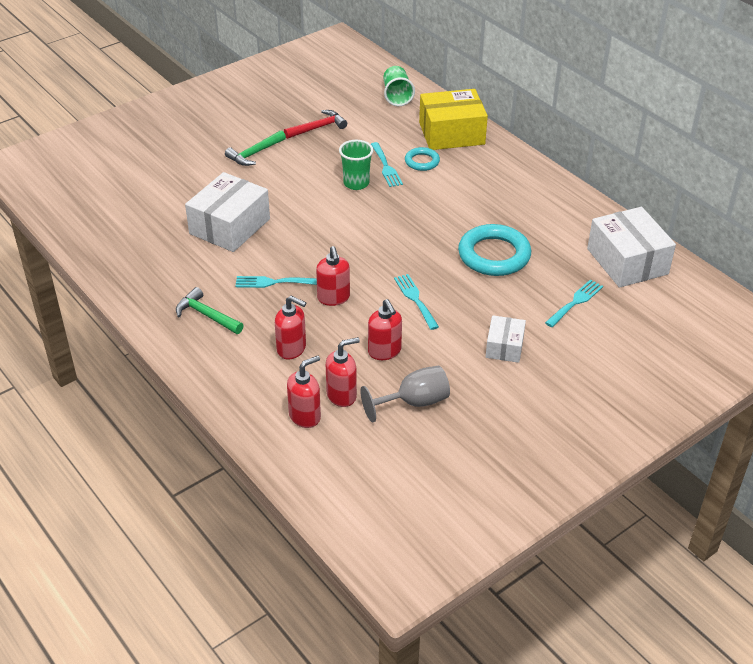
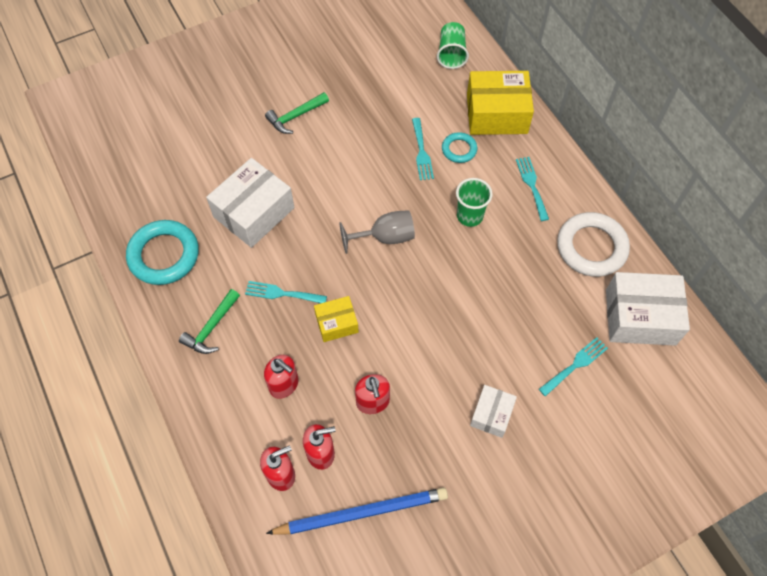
camera: 10 degrees right, 20 degrees up
(207, 315) = (211, 327): green hammer -> green hammer turned 105 degrees counterclockwise
(318, 128) = (364, 89): red hammer -> none
(333, 298) = (336, 323): red soap dispenser -> yellow box
(356, 183) = (388, 171): green cup -> green cup (469, 216)
(394, 434) = (362, 512): none -> blue pencil
(414, 402) = (388, 474): grey goblet -> grey goblet (385, 237)
(415, 299) = (416, 337): turquoise fork -> turquoise fork (532, 185)
(494, 255) = (506, 289): turquoise ring -> turquoise ring (164, 255)
(567, 217) = (591, 247): none -> white ring
(627, 261) = (640, 317): white box -> white box turned 75 degrees counterclockwise

